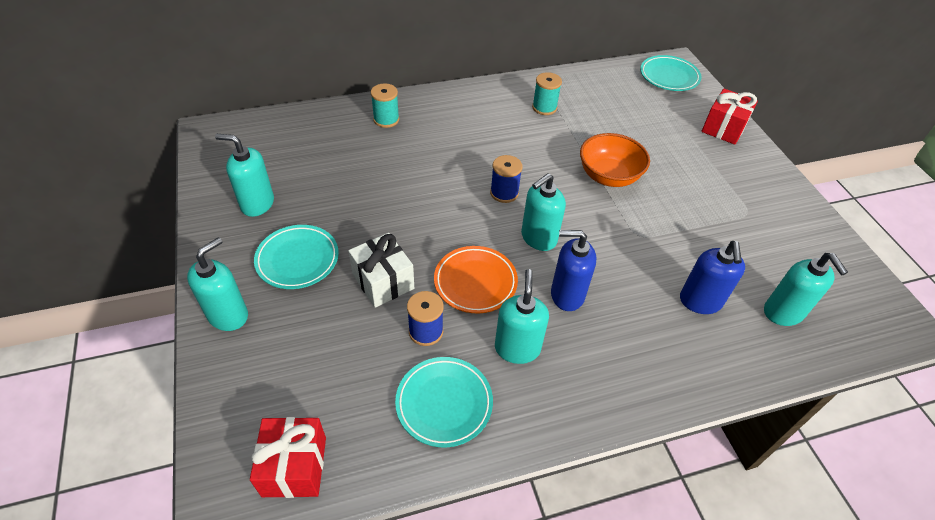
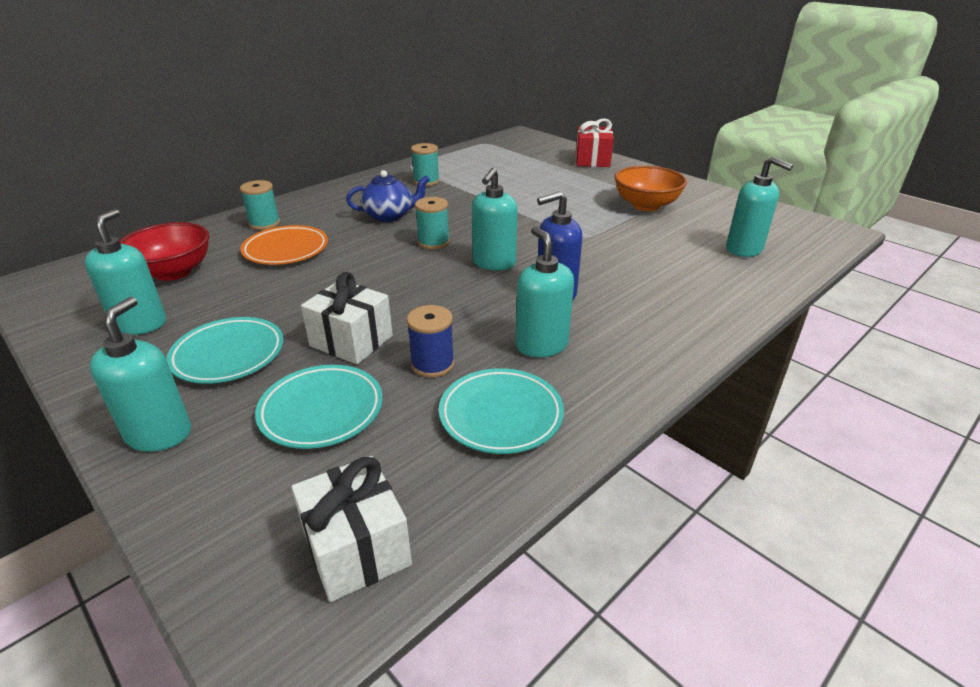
camera: 25 degrees left, 15 degrees down
(257, 204) = (140, 324): turquoise soap dispenser -> turquoise soap dispenser turned 105 degrees clockwise
(294, 466) = (356, 548): red gift -> white gift
(299, 154) = (173, 272): none -> red bowl
(475, 282) = (456, 311): orange plate -> orange plate (286, 250)
(487, 144) = (389, 215): none -> blue teapot
(504, 193) = (433, 242): blue spool -> turquoise spool
(608, 176) = (523, 208): orange bowl -> orange bowl (646, 205)
(669, 76) = (521, 142): turquoise plate -> turquoise plate (321, 411)
(700, 301) = (674, 262): blue soap dispenser -> none

